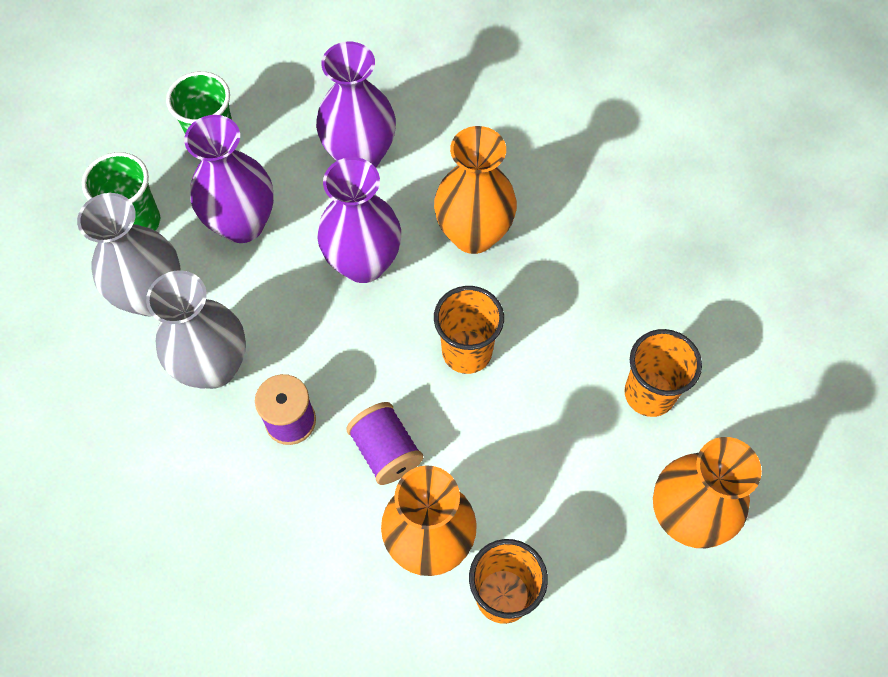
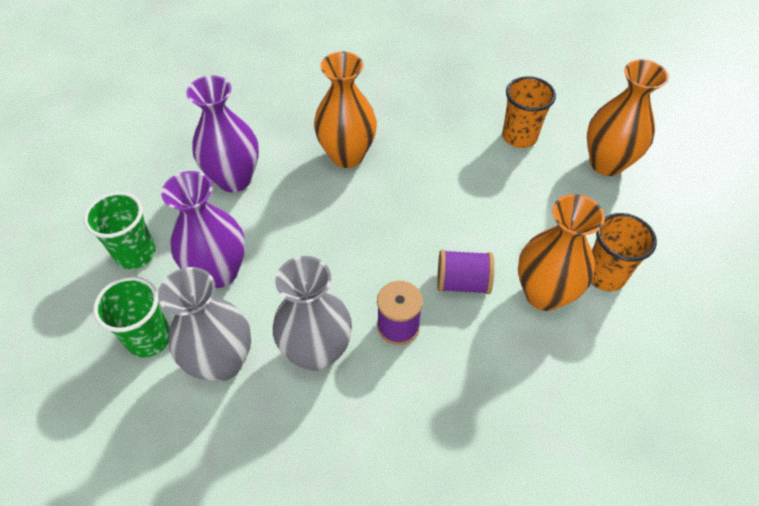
camera: 55 degrees left, 10 degrees down
(363, 263) = (315, 220): purple vase -> none
(467, 352) = (425, 202): orange cup -> none

